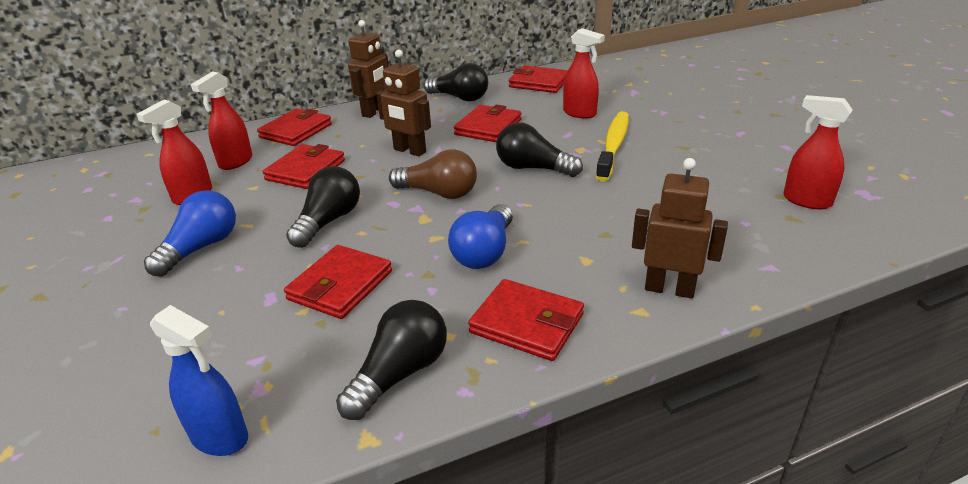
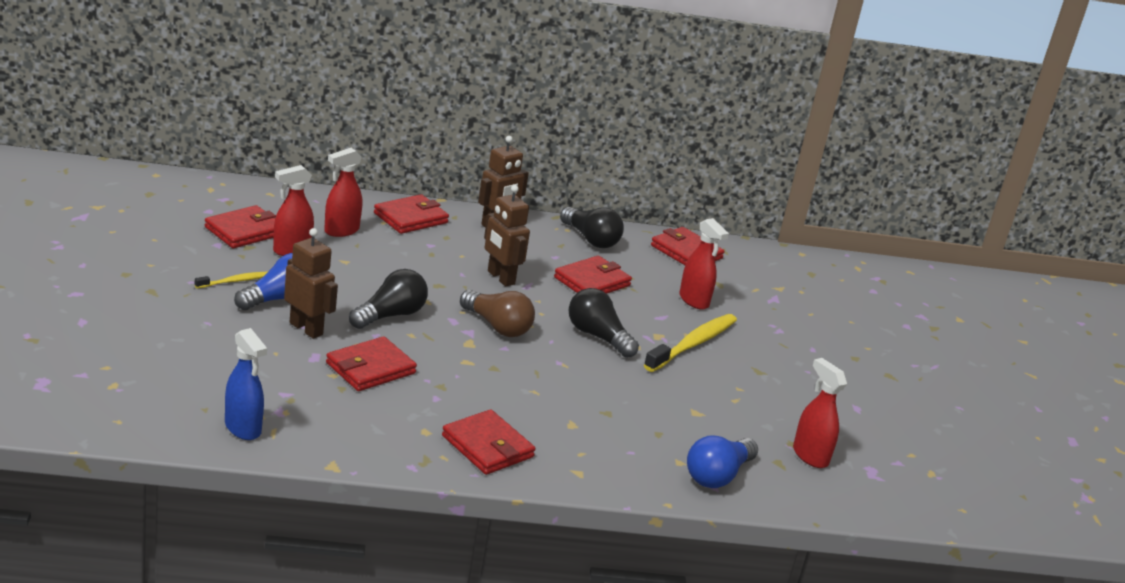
camera: 15 degrees right, 5 degrees down
(140, 248) = (234, 281): none -> yellow toothbrush
(306, 170) = (397, 262): red wallet -> red wallet (244, 231)
(400, 374) = (376, 440): black light bulb -> none
(484, 252) = (497, 388): blue light bulb -> blue light bulb (717, 476)
(669, 289) = (615, 468): brown robot -> brown robot (306, 329)

